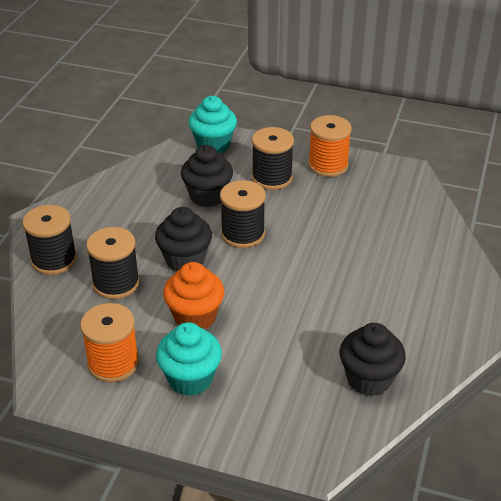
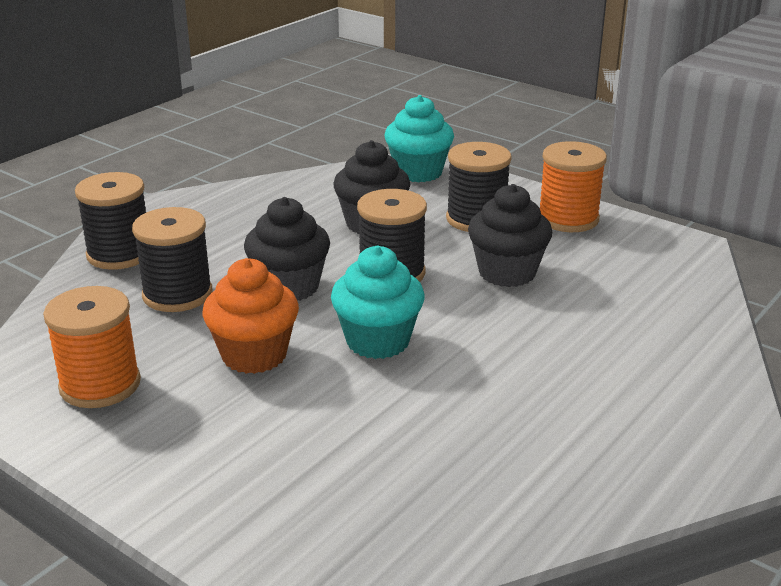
camera: 20 degrees right, 10 degrees down
(190, 379) = (191, 429): turquoise cupcake -> turquoise cupcake (378, 341)
(369, 379) = (467, 497): black cupcake -> black cupcake (507, 273)

